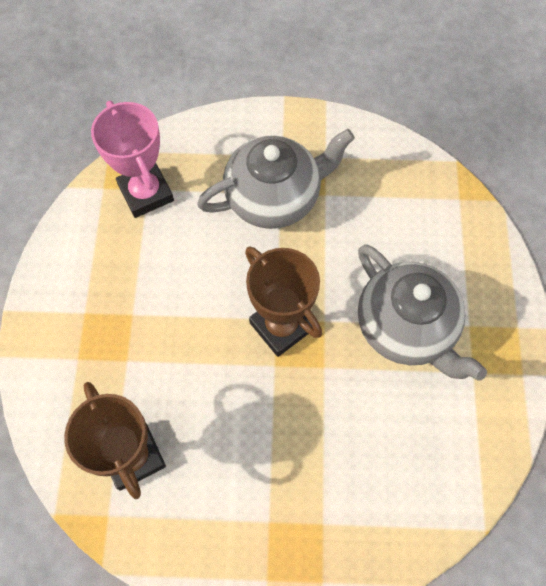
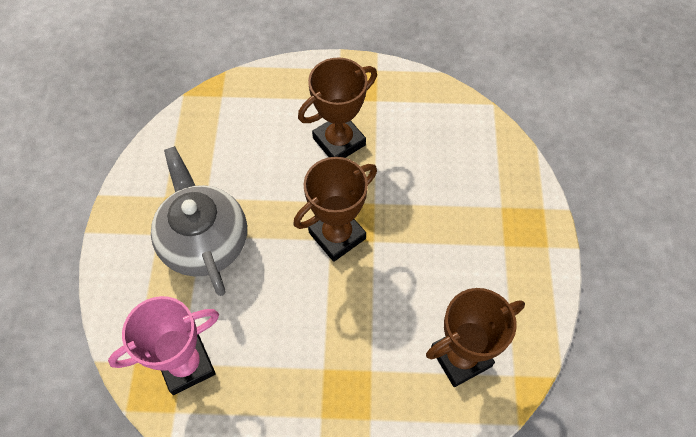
camera: 90 degrees left, 5 degrees down
(407, 327) = (339, 141): grey teapot -> brown trophy

